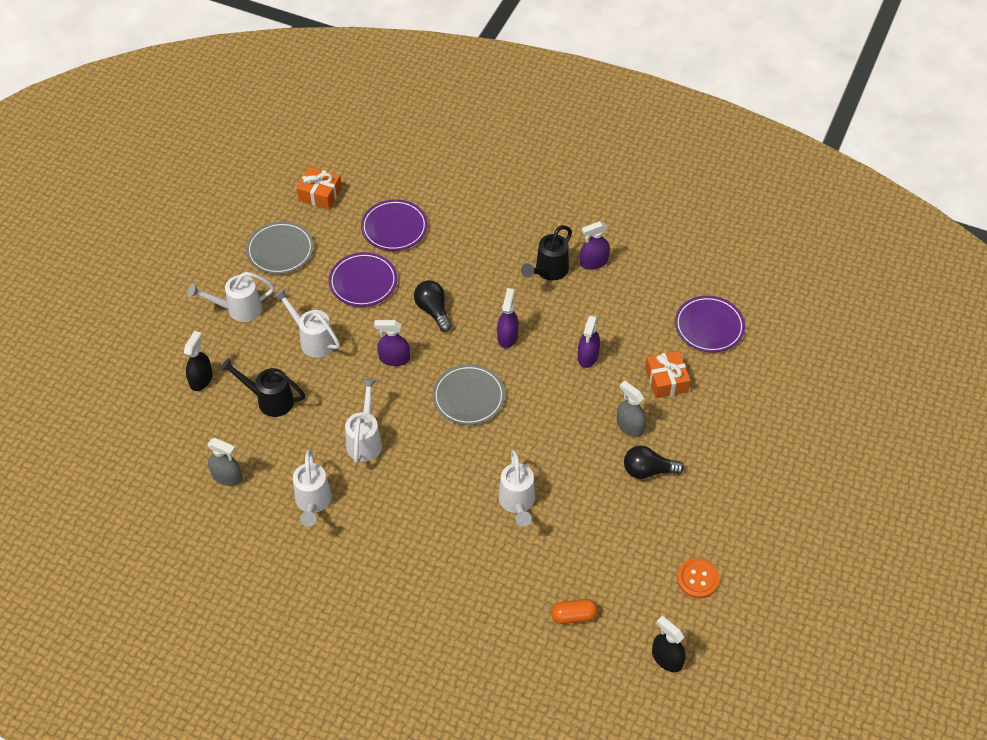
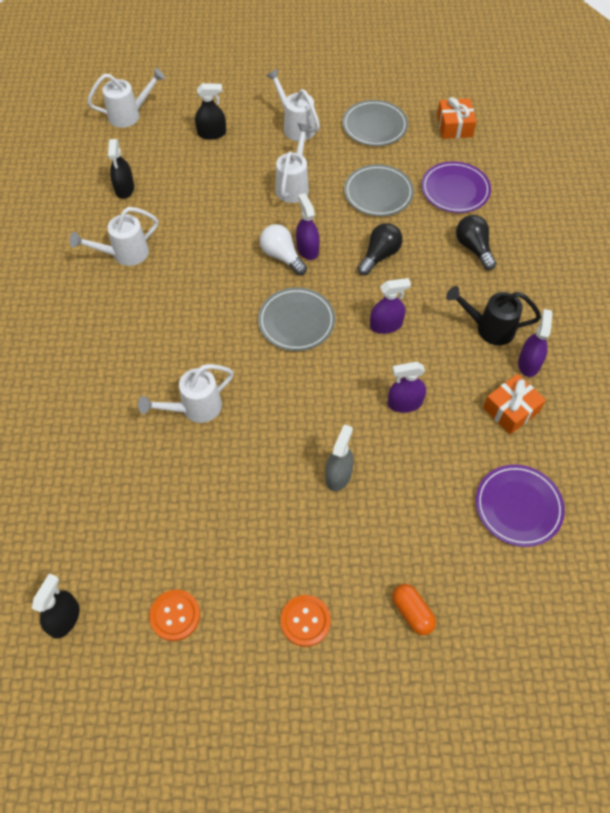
camera: 65 degrees right, 5 degrees up
(227, 477) = (124, 188): grey spray bottle -> black spray bottle
(269, 400) = (215, 183): black watering can -> none
(363, 282) = (378, 193): purple plate -> grey plate
(365, 439) = (208, 263): white watering can -> white watering can (130, 115)
(391, 380) = (282, 256): none -> white light bulb
(574, 616) = (84, 508): orange capsule -> orange capsule (412, 612)
(594, 262) = (529, 363): purple spray bottle -> purple spray bottle turned 60 degrees clockwise
(648, 470) = (291, 514): black light bulb -> black light bulb (473, 248)
(666, 380) = (418, 489): orange gift -> orange gift (511, 409)
(738, 494) = (305, 621): none -> orange button

